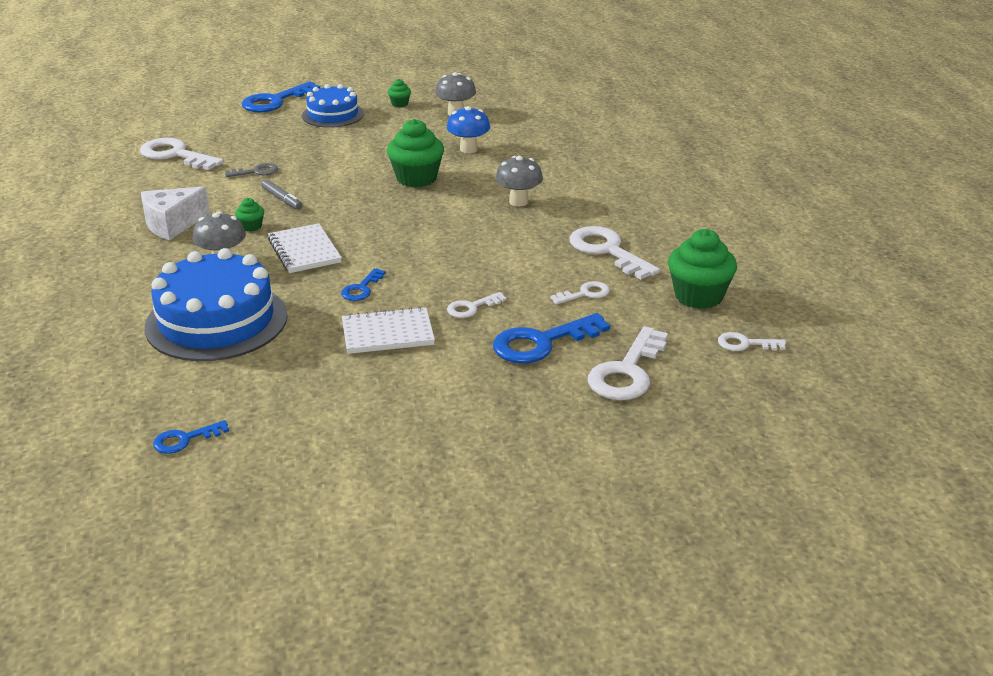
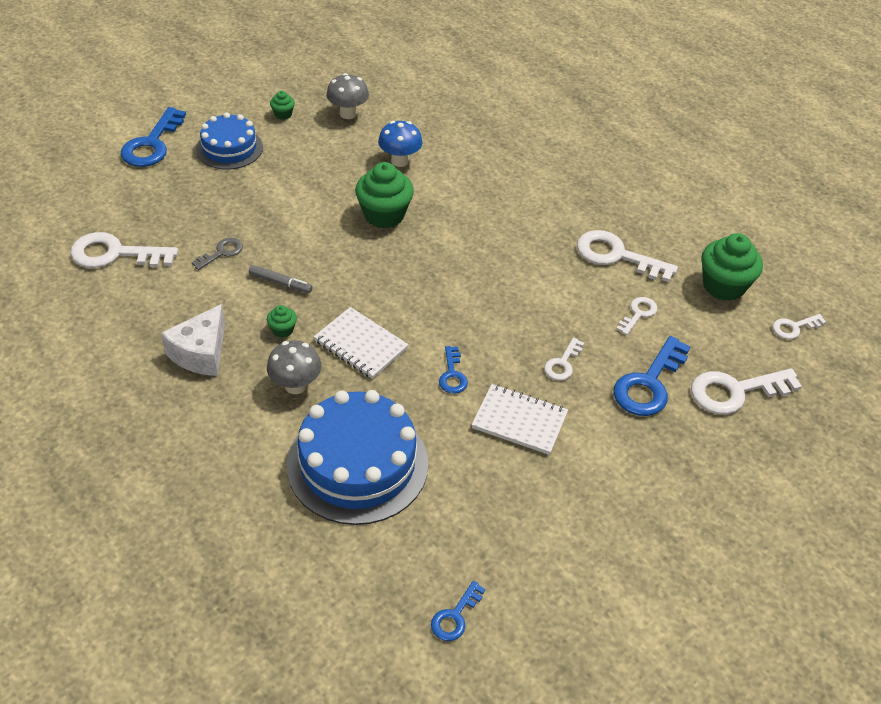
camera: 30 degrees left, 15 degrees up
(387, 333) = (519, 421): white notebook -> white notebook turned 60 degrees clockwise
(518, 201) = (498, 217): grey mushroom -> none
(627, 372) = (735, 391): white key -> white key turned 75 degrees clockwise

